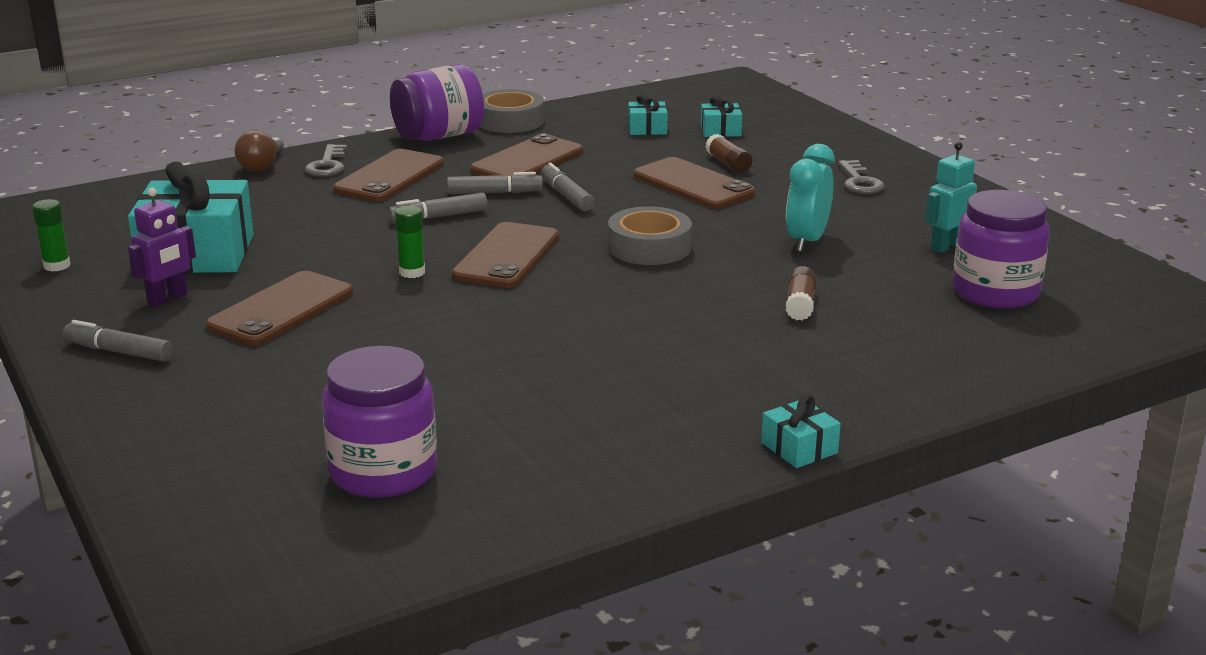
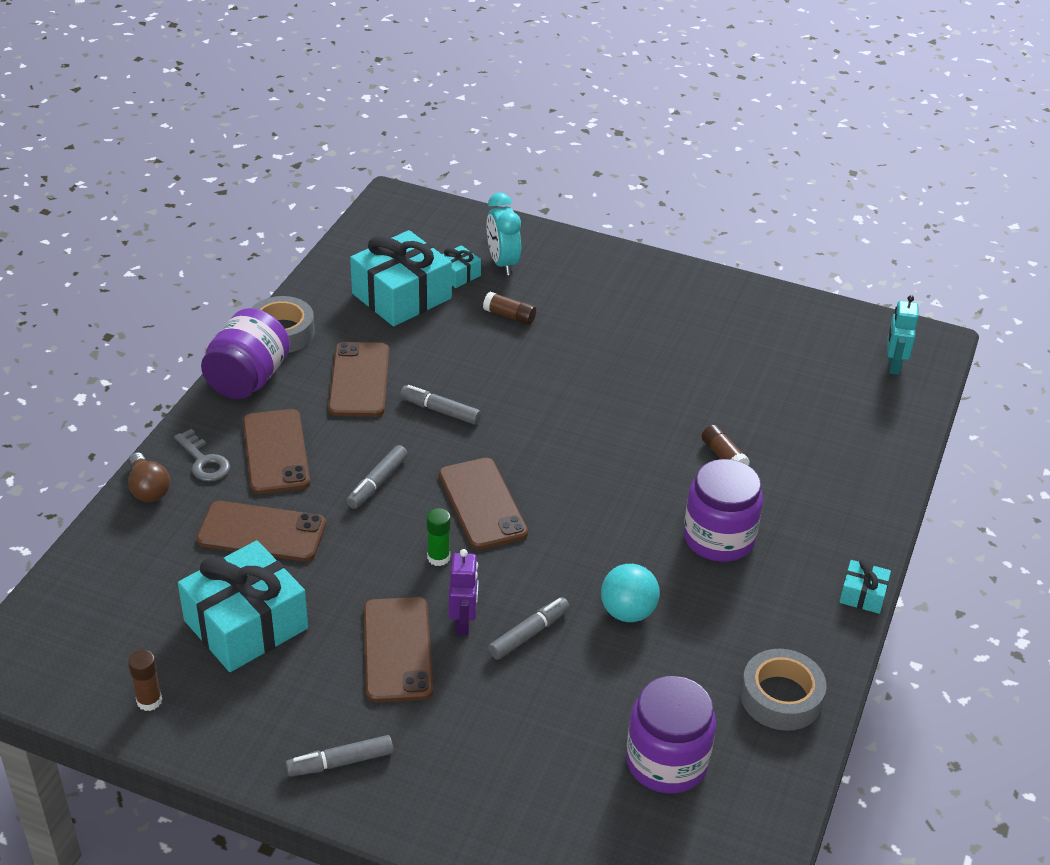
camera: 40 degrees left, 15 degrees up
(57, 266) = (149, 701): green glue stick -> brown glue stick
(168, 299) = (296, 686): purple robot -> purple robot (463, 622)
(494, 193) = (383, 433): grey marker -> grey marker (529, 634)
(522, 364) = (627, 612): none -> turquoise ball
(647, 129) = (401, 296): turquoise gift -> turquoise gift, size x2.19
(649, 247) = (565, 443): grey tape -> grey tape (781, 697)
(693, 184) = (513, 353): brown phone -> brown phone (261, 532)
(806, 241) = (657, 385): turquoise clock -> turquoise clock (502, 263)
(859, 181) = (619, 297): grey key -> none
(946, 246) = (743, 348): turquoise robot -> turquoise robot (893, 365)
(995, 292) = (816, 383): purple jar -> purple jar (718, 538)

